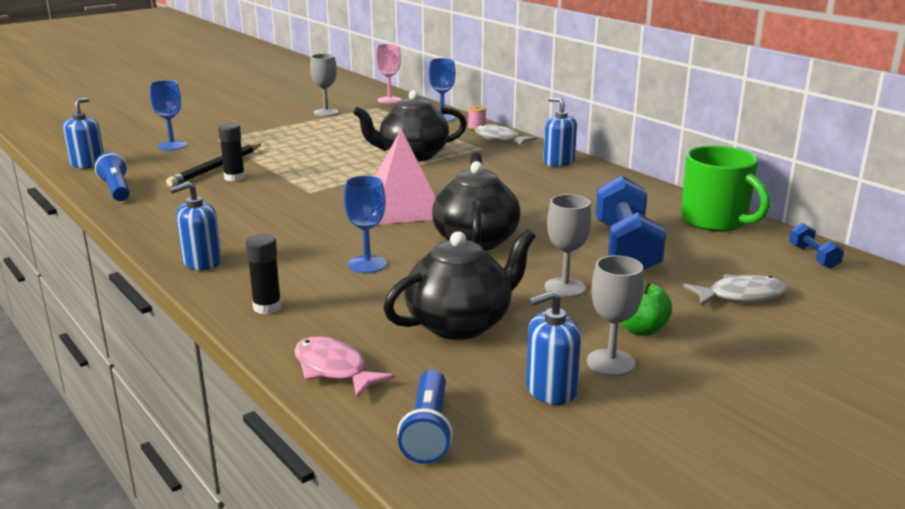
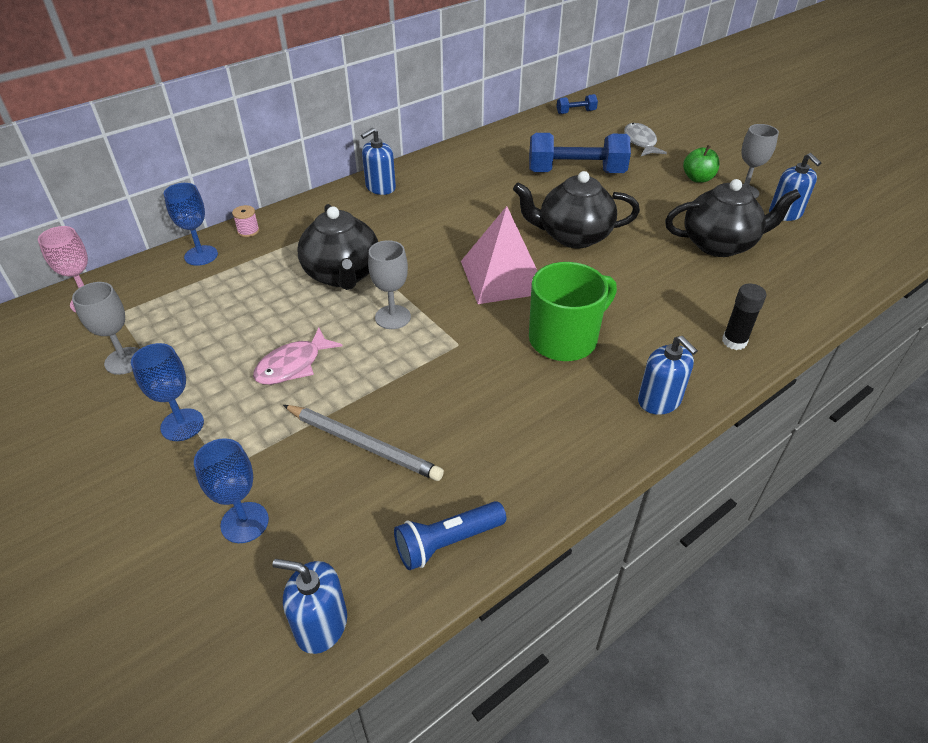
camera: 90 degrees left, 20 degrees up
(216, 167) = (362, 444): black pencil -> grey pencil
(234, 178) = (406, 417): black glue stick -> none
(334, 369) = (808, 297): pink fish -> pink fish (293, 365)
(367, 264) = (635, 292): blue goblet -> blue goblet (182, 425)
(428, 431) = (853, 256): blue flashlight -> none
(460, 324) = (719, 244): black teapot -> black teapot turned 120 degrees clockwise
(500, 139) = (299, 217): grey fish -> none
(565, 288) = (649, 201): grey goblet -> grey goblet (392, 317)
(715, 221) = (519, 134): green mug -> green mug (564, 339)

